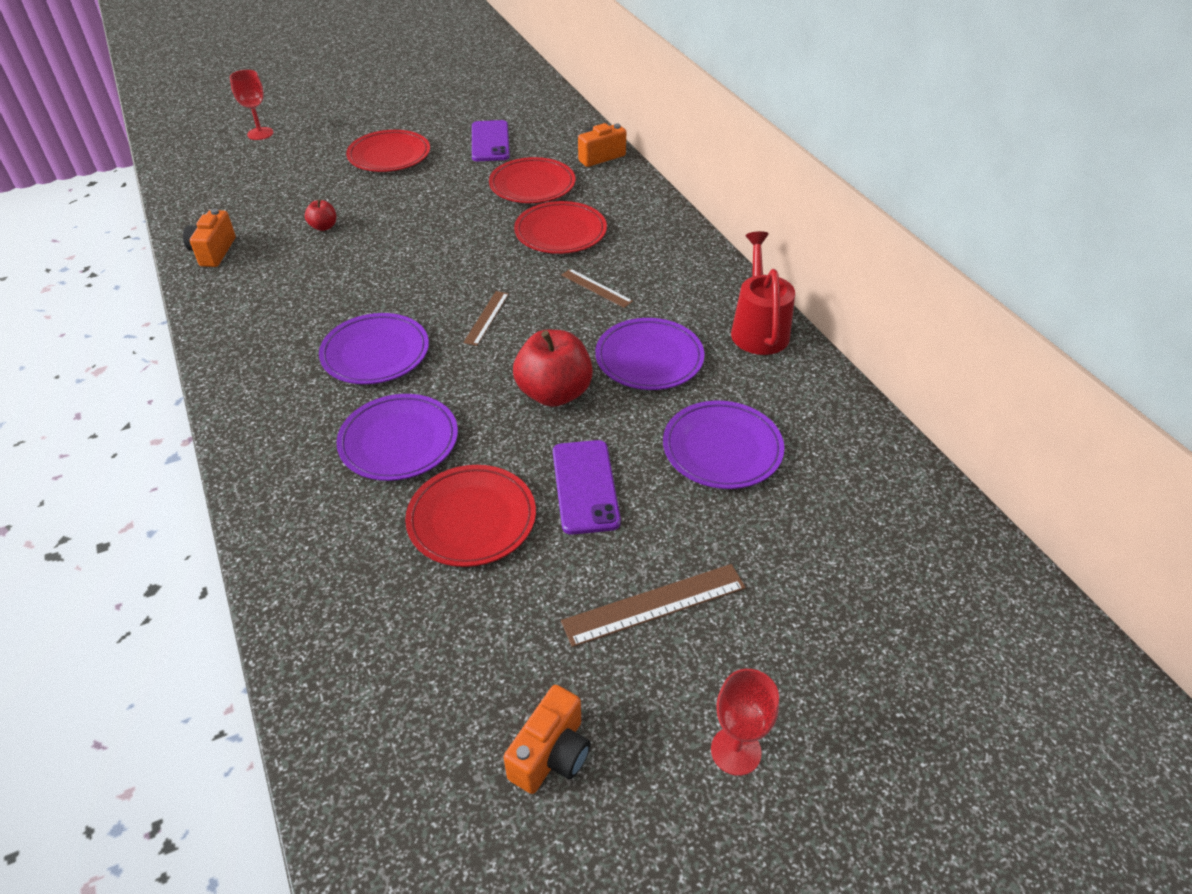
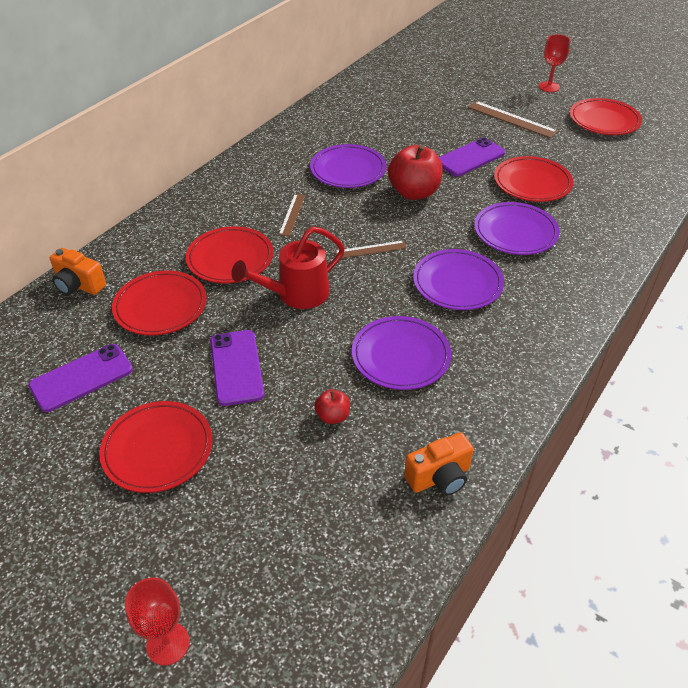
camera: 120 degrees left, 0 degrees up
(423, 201) = (236, 367): none -> purple phone
(551, 754) = (604, 121): orange camera -> red plate
(722, 449) = (398, 127): purple plate -> purple plate (400, 356)
(758, 328) = (282, 142): red watering can -> red watering can (296, 295)

